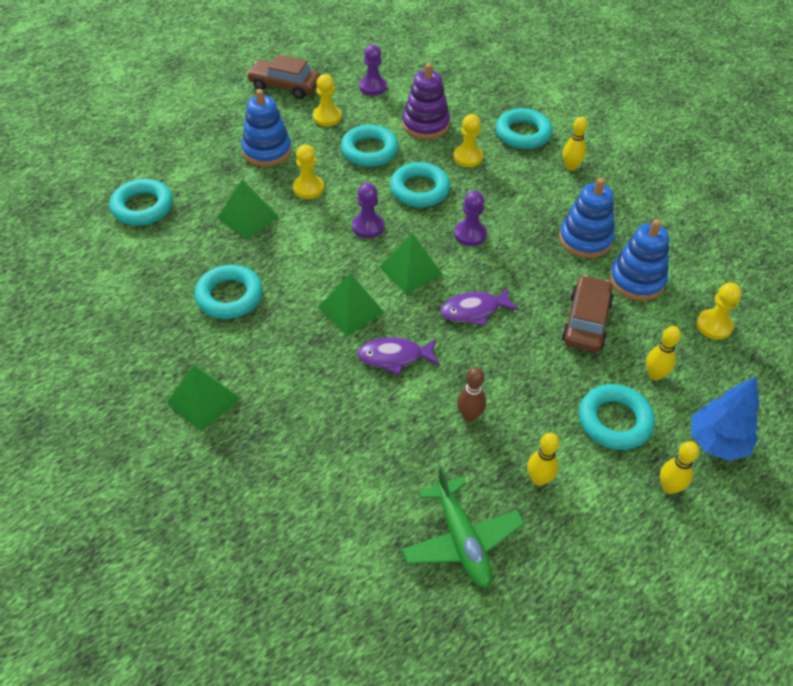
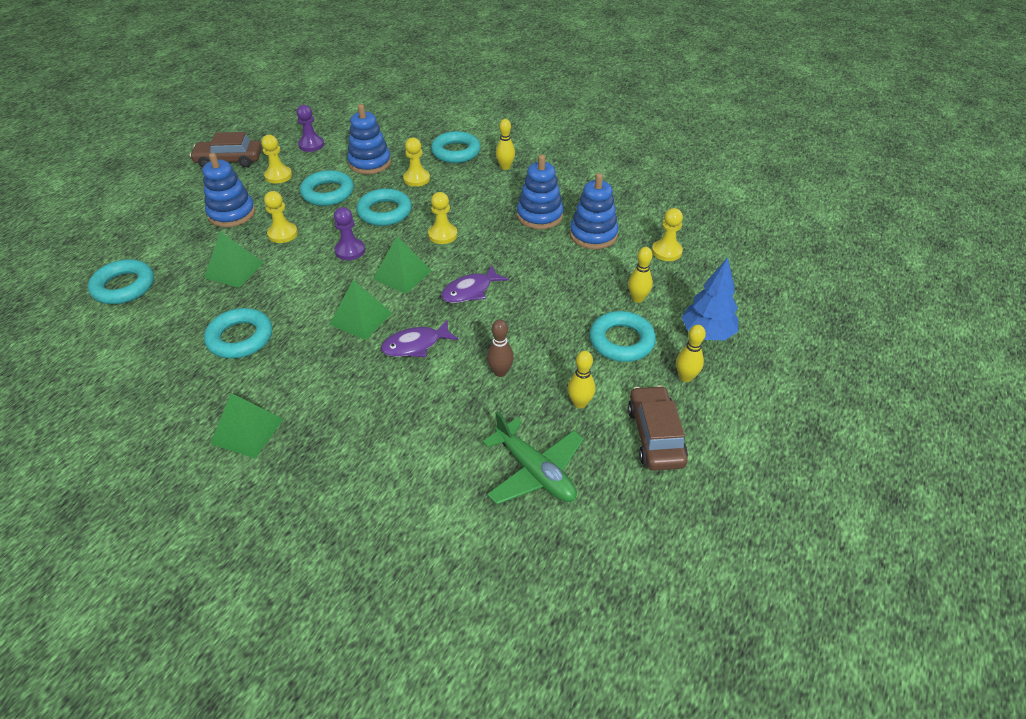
camera: 20 degrees left, 5 degrees down
(425, 125) = (370, 163): purple stacking toy -> blue stacking toy
(470, 234) = (442, 235): purple pawn -> yellow pawn
(586, 321) = (566, 274): brown car -> brown car (655, 435)

